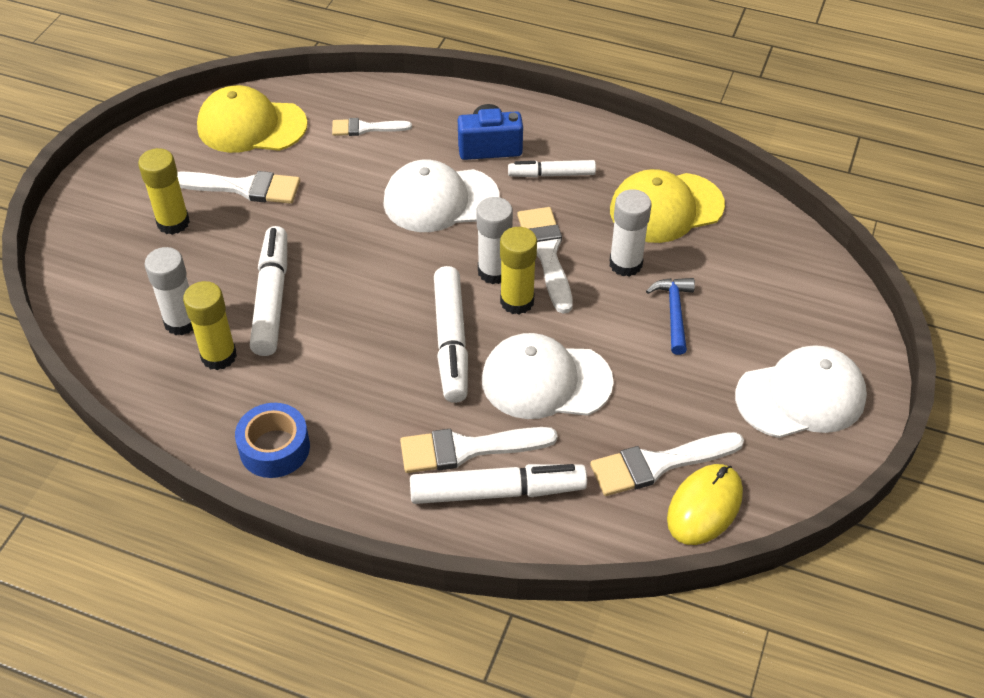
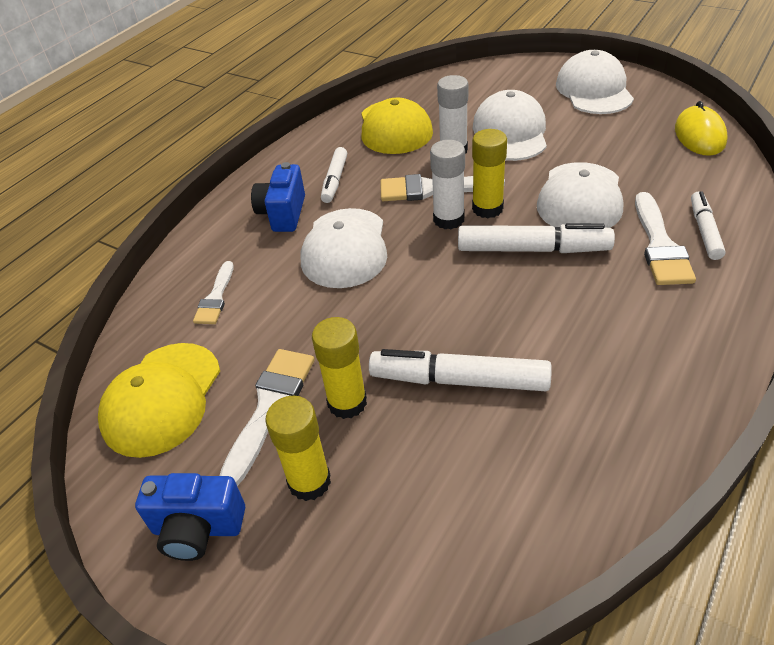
camera: 75 degrees left, 5 degrees down
(137, 173) = (198, 529): none -> blue camera
(181, 322) = (486, 468): white glue stick -> none
(219, 356) = (544, 429): yellow glue stick -> yellow glue stick (347, 402)
(274, 448) = (675, 379): blue tape -> none
(497, 492) = (704, 231): white marker -> white marker, size x0.61
(658, 464) = (663, 151): white brush -> none
(674, 313) = (510, 132): blue hammer -> white cap
(704, 506) = (699, 135): yellow mouse -> yellow mouse turned 45 degrees clockwise

